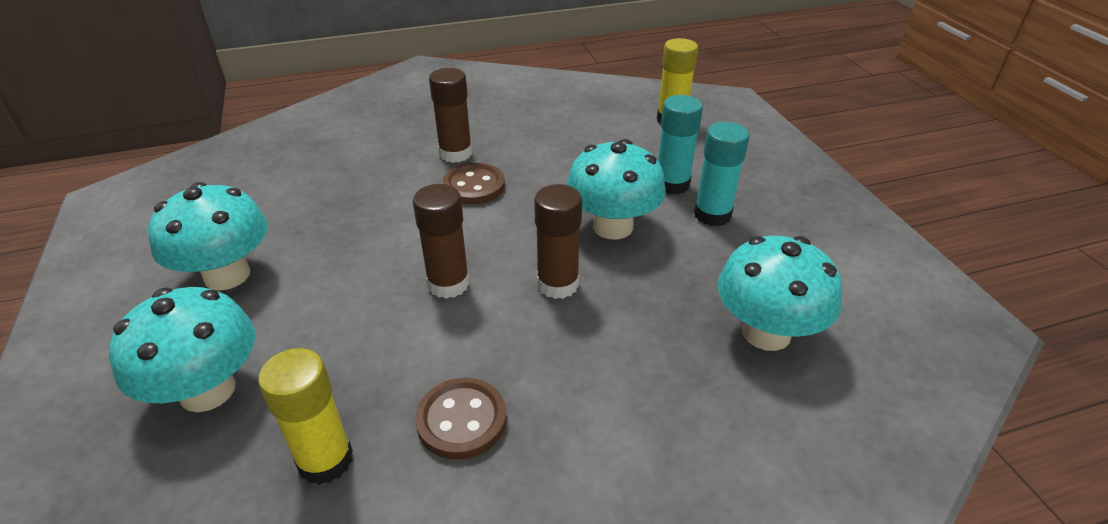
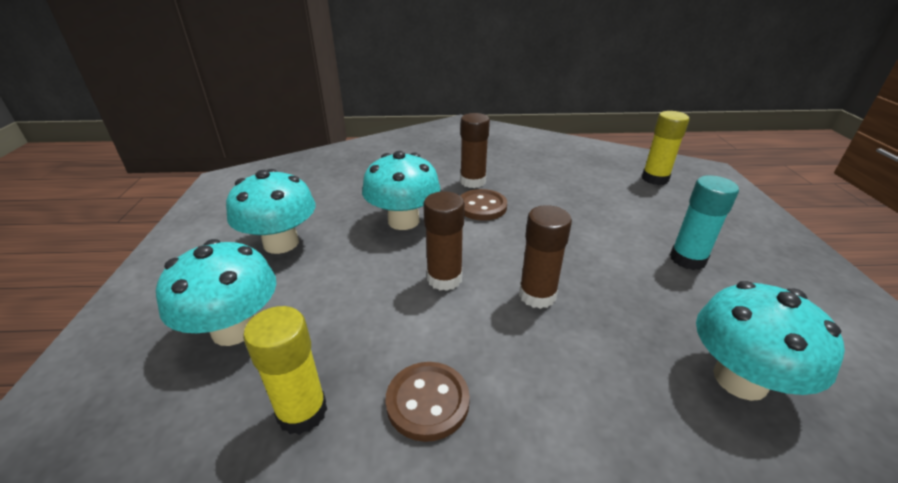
camera: 15 degrees right, 5 degrees down
(612, 226) = (593, 255): turquoise mushroom -> turquoise mushroom (403, 221)
(672, 184) = (651, 228): turquoise glue stick -> none

